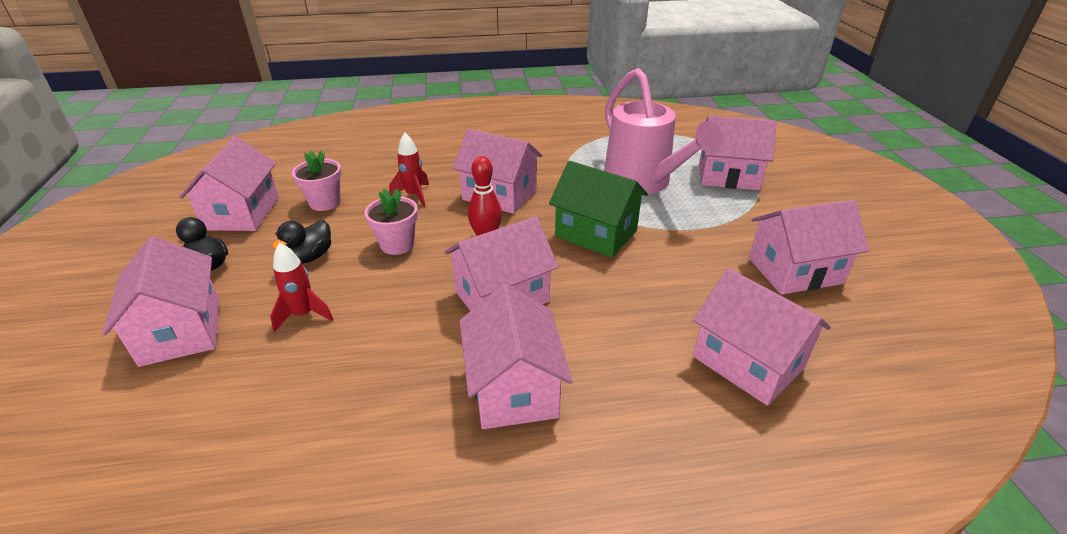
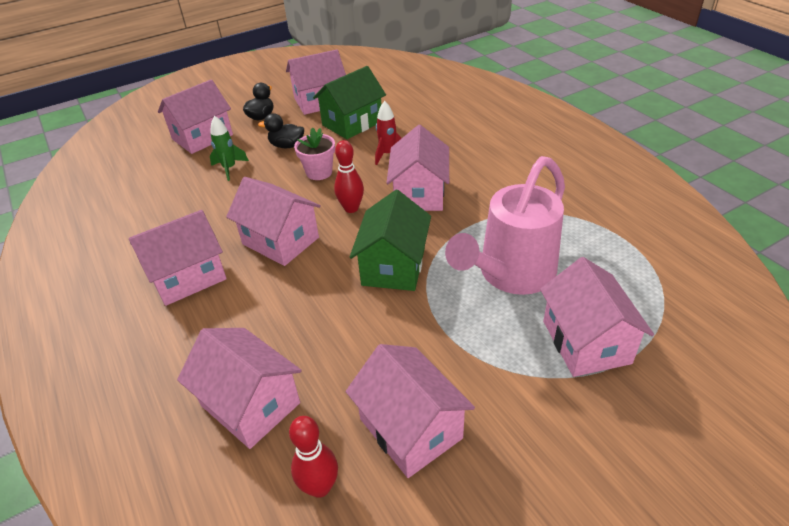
camera: 70 degrees right, 5 degrees up
(303, 315) = (229, 168): red rocket -> green rocket
(325, 202) = (352, 123): pink flower pot -> green house
(748, 362) = (250, 404): pink house -> pink house turned 75 degrees counterclockwise
(851, 333) = (320, 487): none -> red bowling pin

